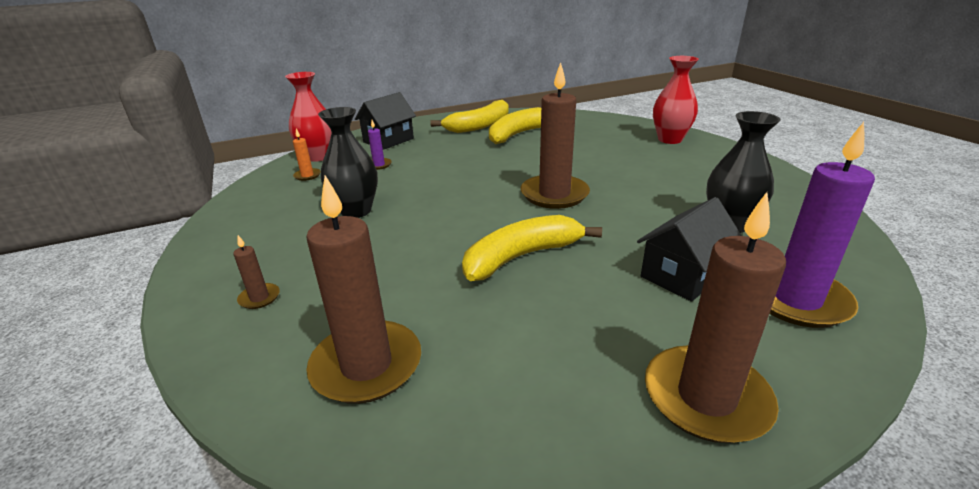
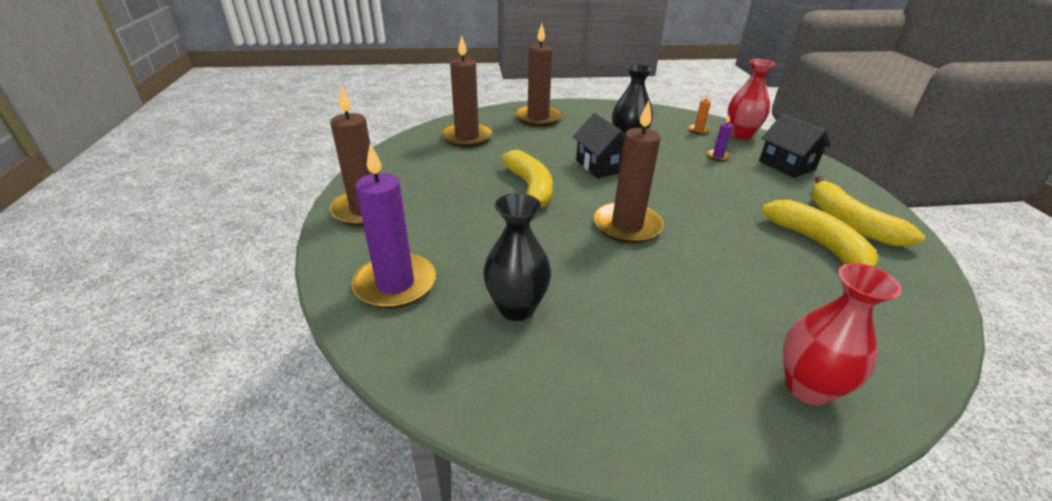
camera: 105 degrees right, 5 degrees up
(259, 298) = (538, 118): brown candle -> brown candle, size x2.33
(683, 275) = (462, 245): black house -> black house (601, 166)

